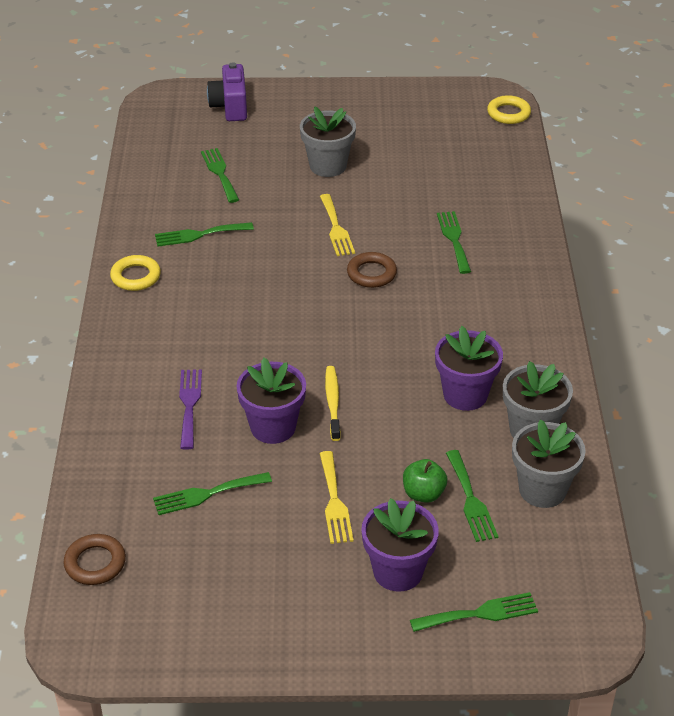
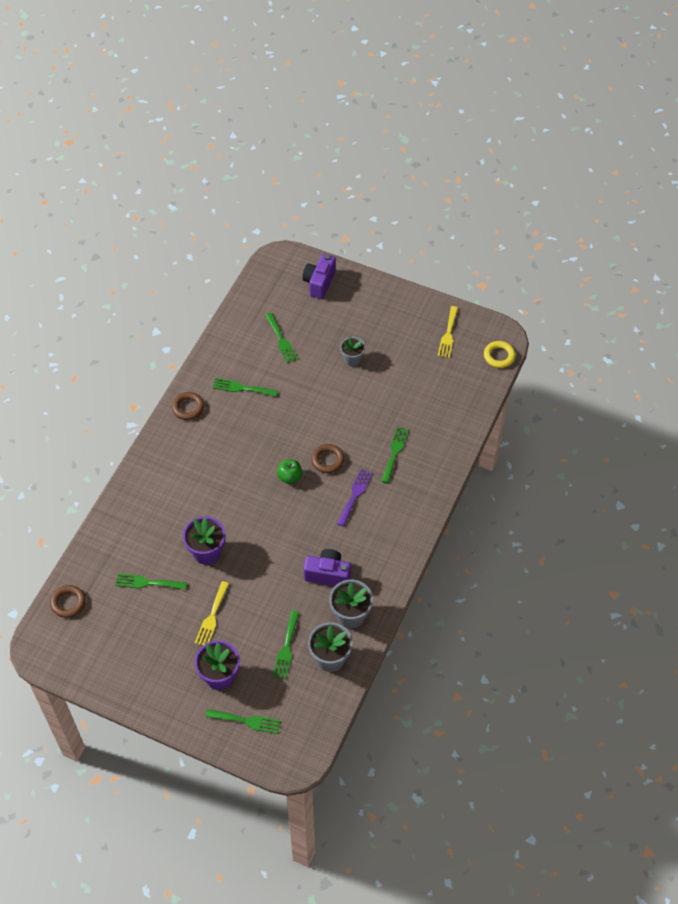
camera: 25 degrees right, 15 degrees up
(135, 277) = (188, 408): yellow ring -> brown ring
(189, 405) = (169, 517): purple fork -> purple fork (355, 495)
(220, 173) = (281, 340): green fork -> green fork turned 150 degrees clockwise
(328, 166) = (352, 359): grey flower pot -> grey flower pot, size x0.65
(332, 402) = (249, 548): yellow toothbrush -> none
(336, 228) = (327, 415): yellow fork -> yellow fork (448, 335)
(423, 494) = (263, 632): green apple -> green apple (289, 477)
(465, 395) = (328, 574): purple flower pot -> purple camera

